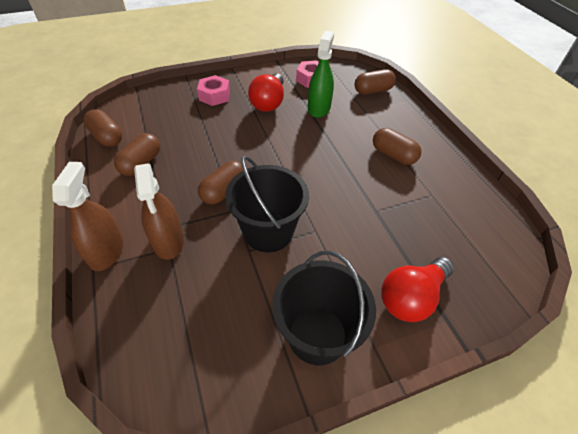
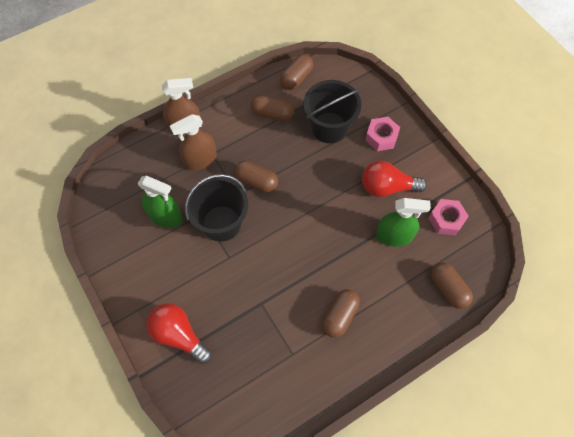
camera: 80 degrees right, 15 degrees up
(239, 293) = (165, 216): none -> green spray bottle
(317, 335) = (141, 272): black bucket -> black bucket (329, 128)

